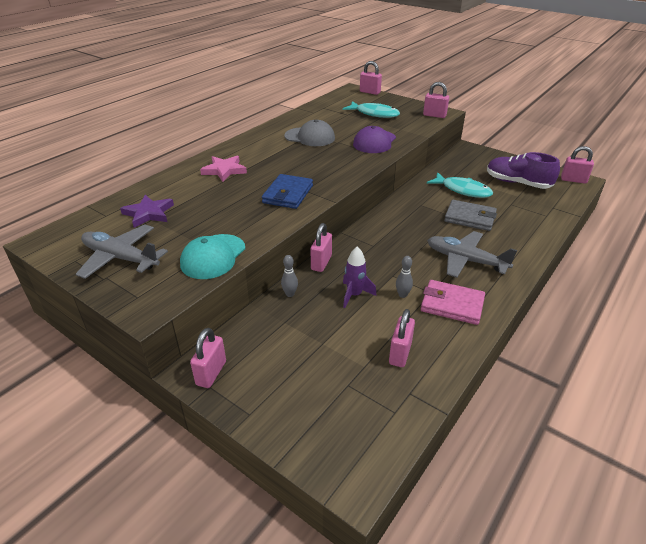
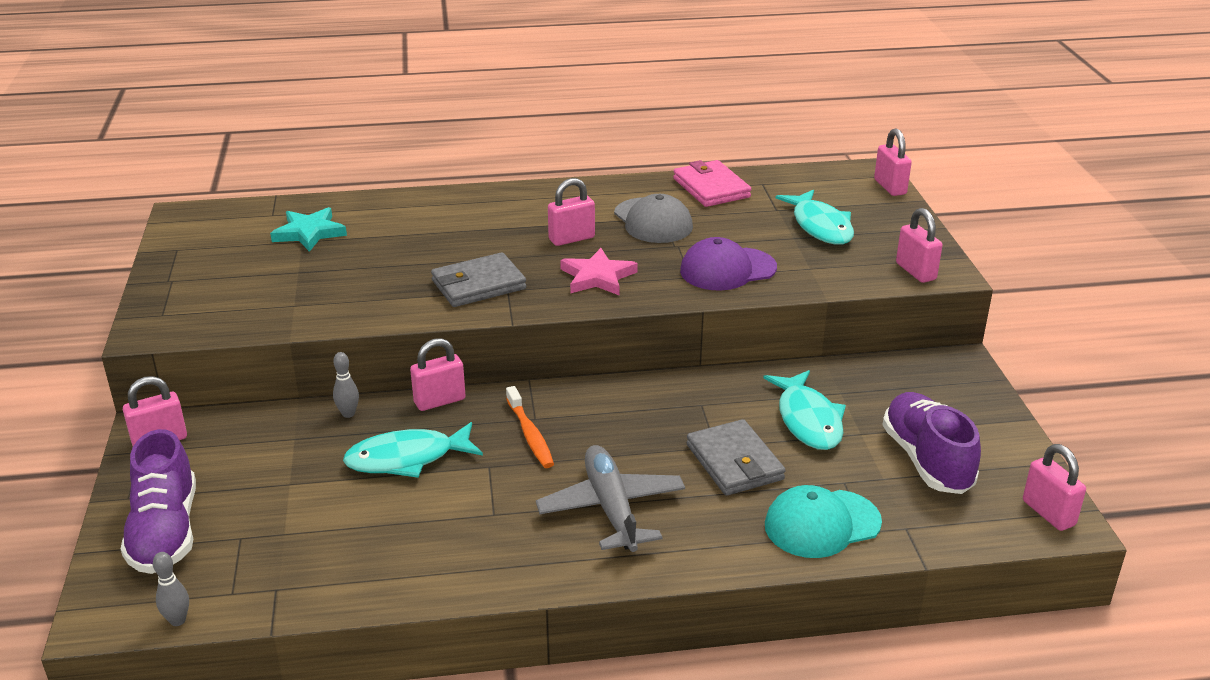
camera: 45 degrees right, 5 degrees down
(120, 258) = (211, 268): grey plane -> none
(148, 213) = (309, 233): purple star -> turquoise star
(213, 256) = (282, 313): turquoise cap -> turquoise cap (822, 524)
(224, 170) = (468, 218): pink star -> pink star (597, 277)
(288, 194) = (478, 285): blue wallet -> grey wallet
(305, 413) = (165, 532): none -> purple shoe
(354, 295) = (407, 458): purple rocket -> turquoise fish
(384, 253) = (530, 435): none -> orange toothbrush
(400, 353) = (337, 548): pink padlock -> pink padlock (571, 239)
(402, 295) = (456, 494): grey bowling pin -> grey bowling pin (177, 620)
(452, 305) = (488, 543): pink wallet -> pink wallet (711, 188)

